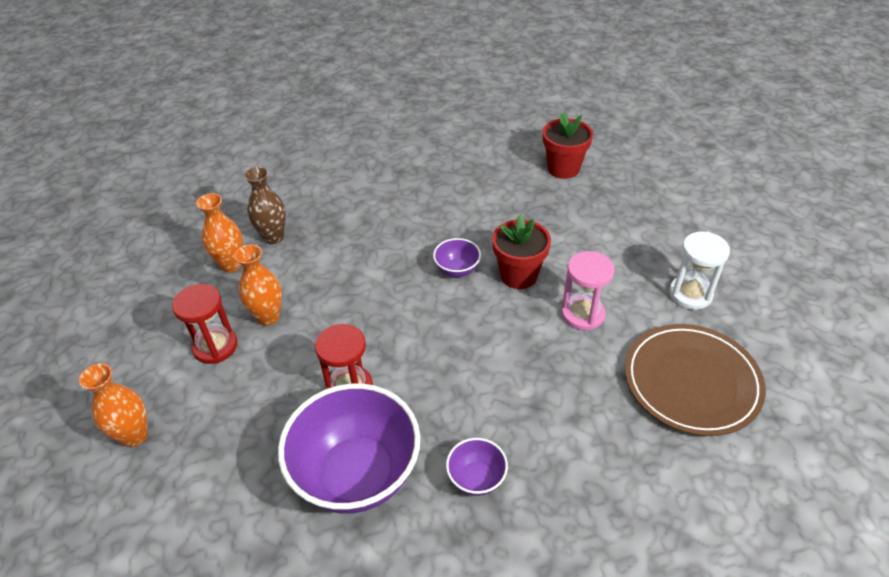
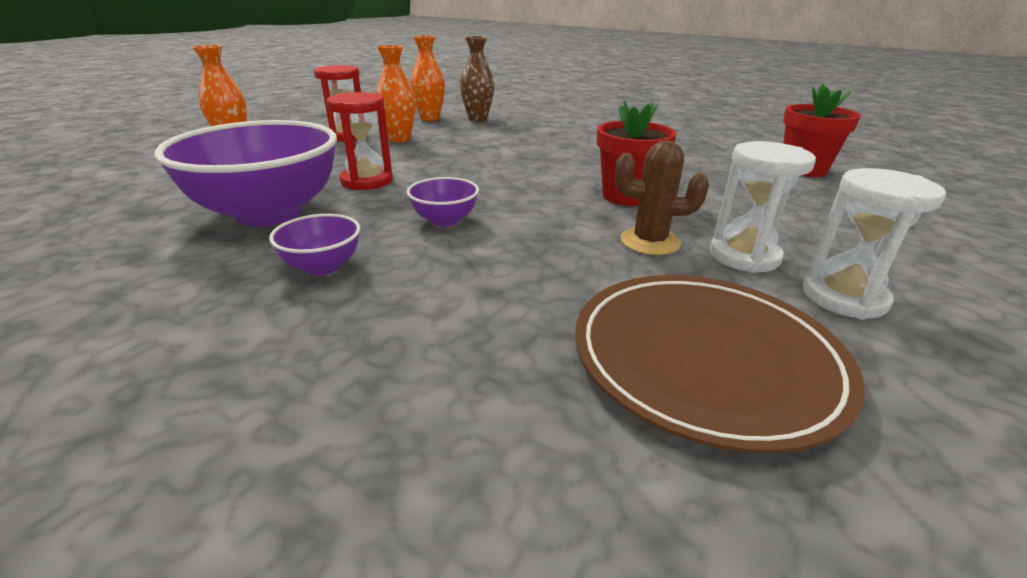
camera: 45 degrees right, 15 degrees down
(457, 270) = (574, 173): purple bowl -> purple bowl (445, 220)
(582, 314) = (650, 242): pink hourglass -> brown cactus
(629, 292) = (744, 256): none -> white hourglass

